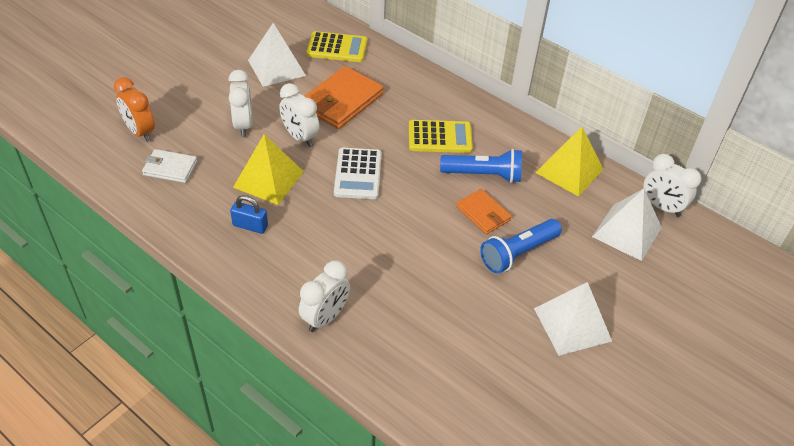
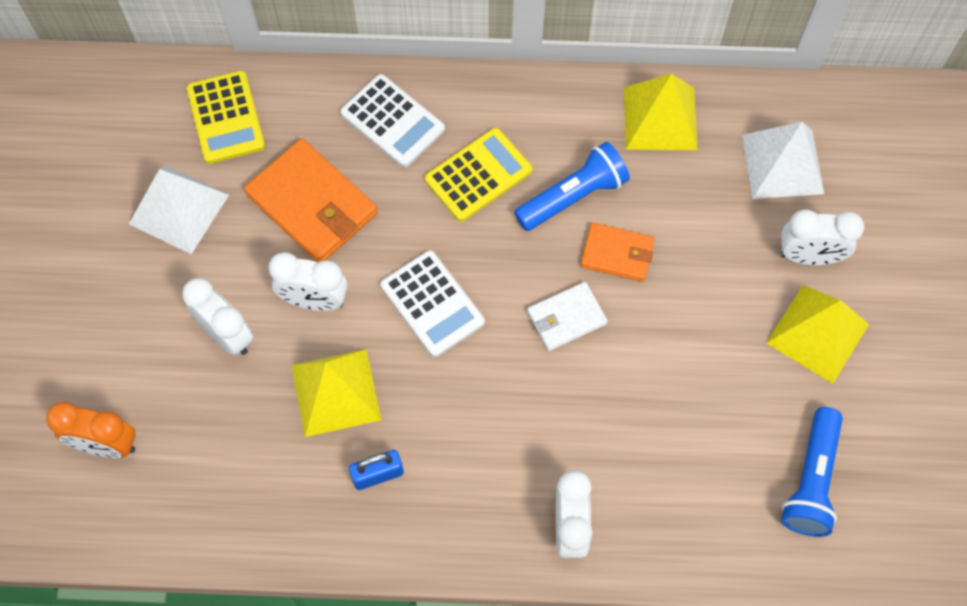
camera: 35 degrees left, 20 degrees up
(170, 168) = (201, 468): white wallet -> white wallet (566, 318)
(337, 48) = (226, 118): yellow calculator -> yellow calculator turned 105 degrees clockwise
(341, 101) = (312, 204): orange wallet -> orange wallet turned 45 degrees counterclockwise
(417, 92) = (392, 121): none -> white calculator
(518, 253) = (695, 281): blue flashlight -> blue flashlight (811, 480)
(572, 324) = (817, 333): white pyramid -> yellow pyramid
(661, 207) = (792, 100): white clock -> white clock (809, 256)

